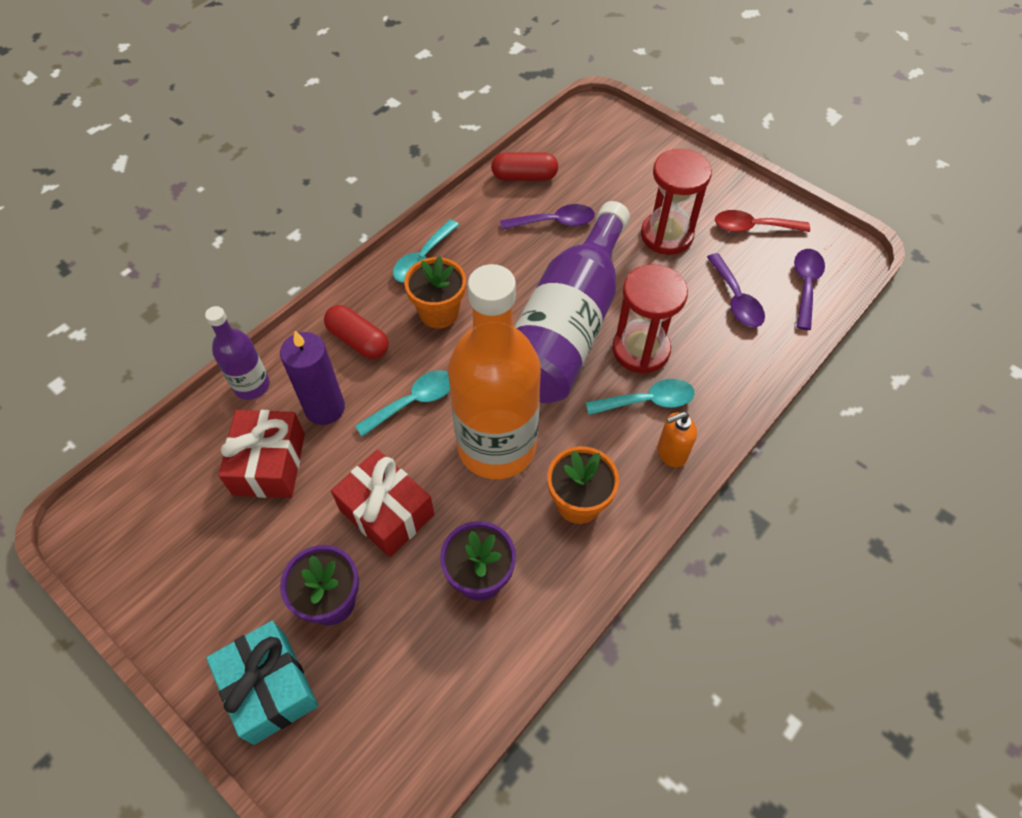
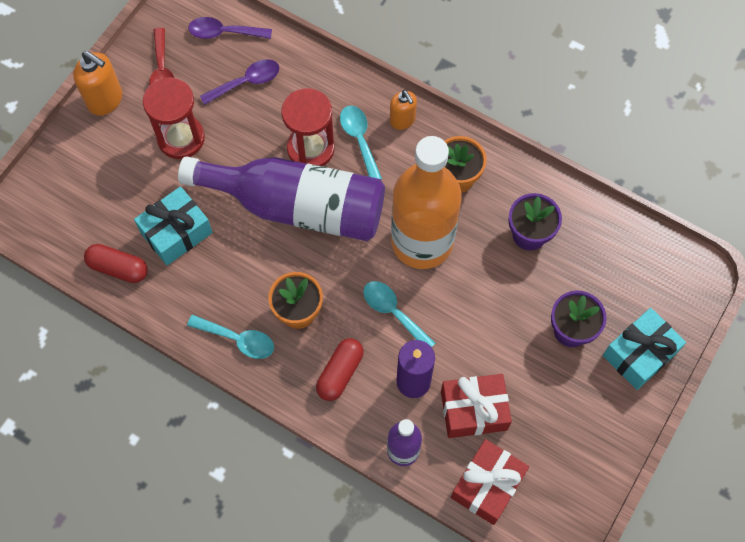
camera: 100 degrees left, 10 degrees up
(386, 512) = (494, 309): red gift -> red gift (487, 485)
(524, 177) = (118, 268): red capsule -> red capsule turned 60 degrees counterclockwise
(554, 222) = (176, 233): purple spoon -> turquoise gift
(718, 180) = (105, 100): none -> orange soap dispenser

